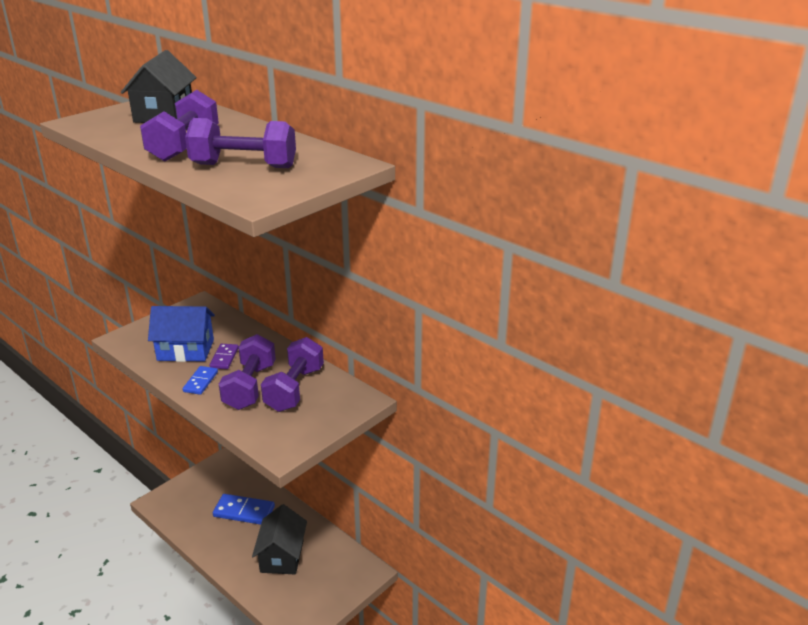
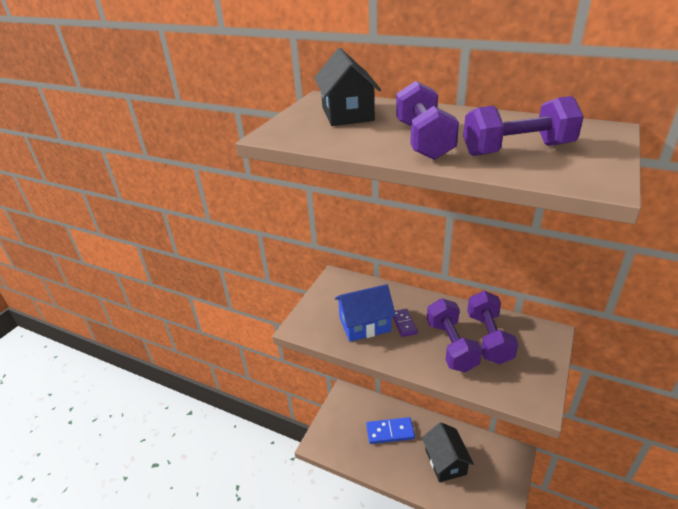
camera: 15 degrees left, 5 degrees up
(200, 382) = (406, 352): blue domino -> none

